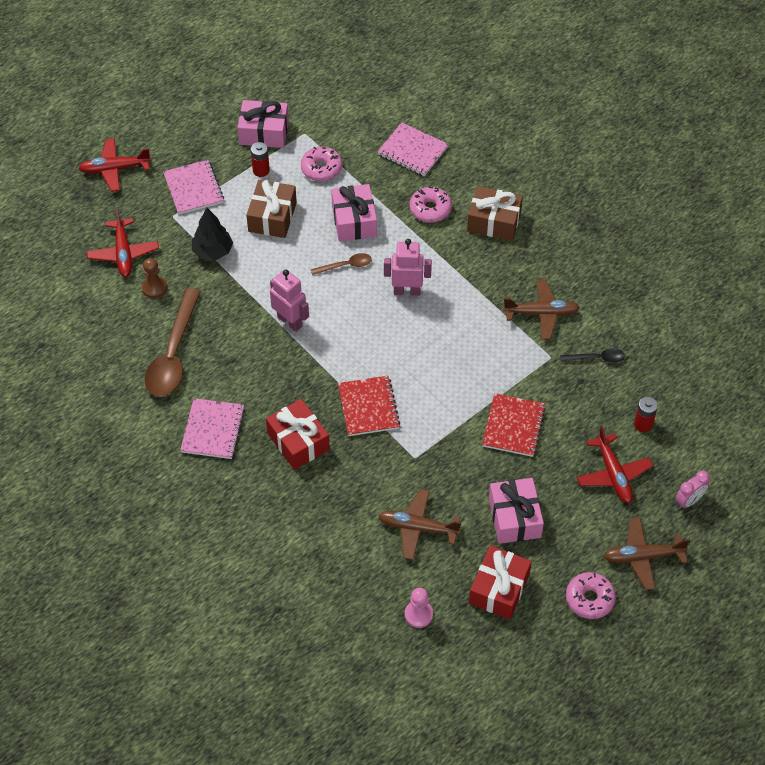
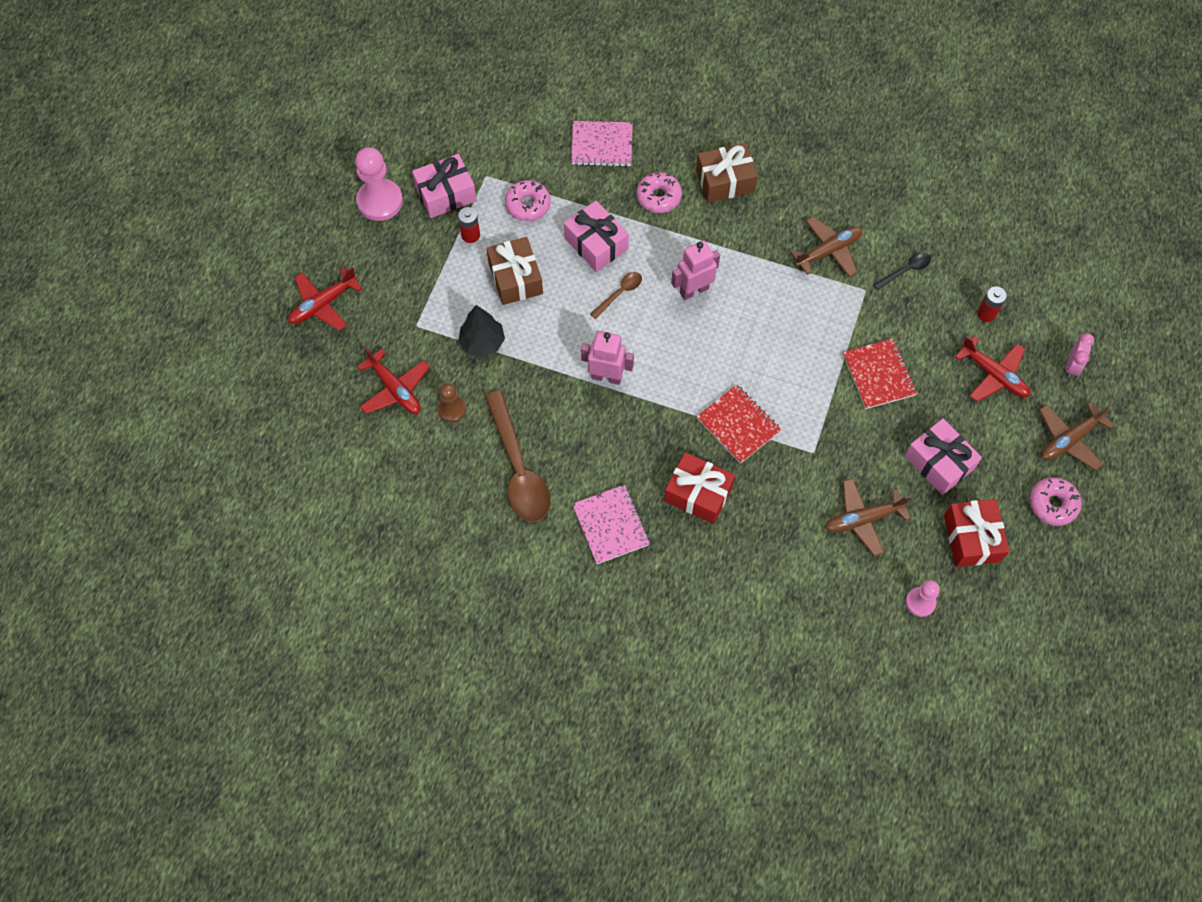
camera: 30 degrees left, 10 degrees up
(193, 189) = (417, 286): pink notebook -> none
(210, 115) = (380, 201): none -> pink pawn

